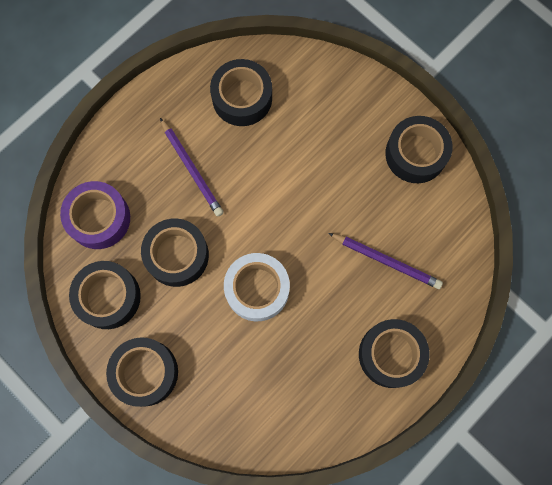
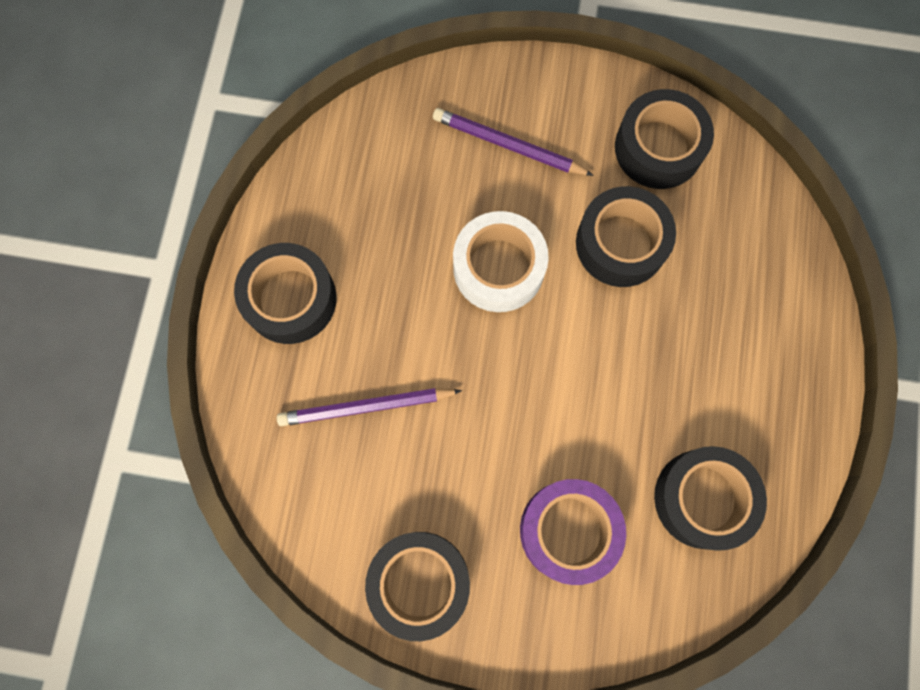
camera: 145 degrees right, 0 degrees up
(99, 218) = (744, 223): purple tape -> purple tape (569, 531)
(145, 372) = (553, 100): black tape -> none
(191, 169) = (688, 357): purple pencil -> purple pencil (508, 145)

